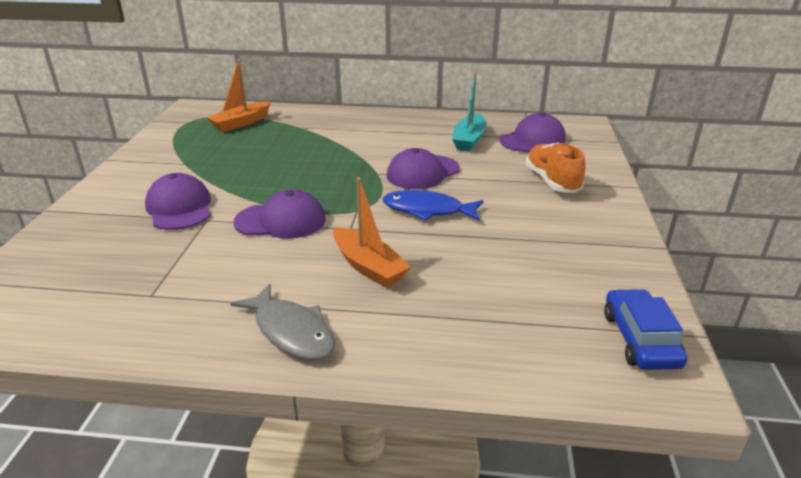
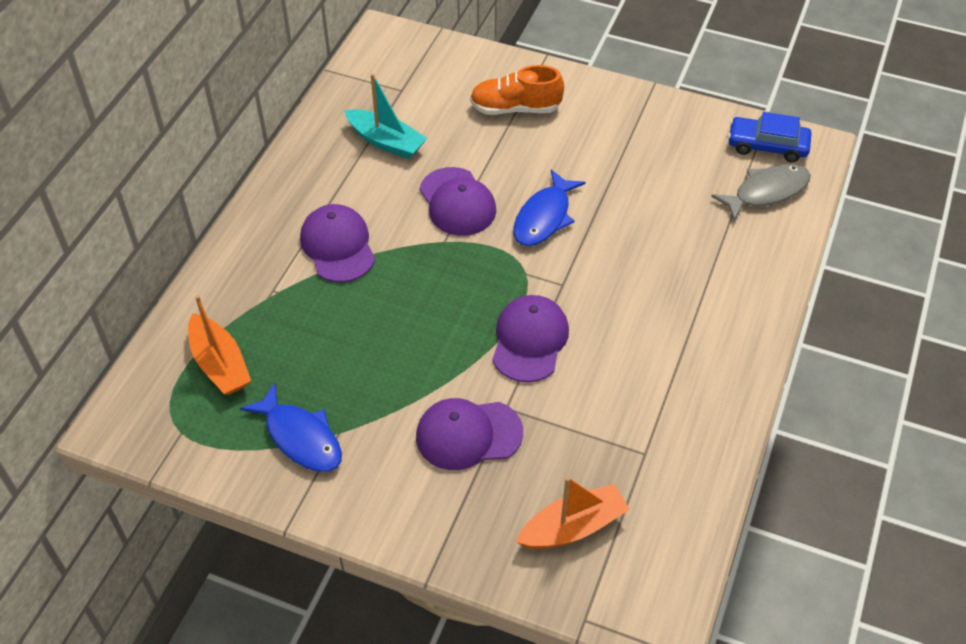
camera: 75 degrees left, 20 degrees up
(181, 152) = (300, 437): none -> blue fish
(291, 332) = (721, 349): grey fish -> grey fish (766, 192)
(368, 267) = (636, 282): orange boat -> orange boat (573, 527)
(533, 140) = (409, 89): purple cap -> purple cap (338, 246)

